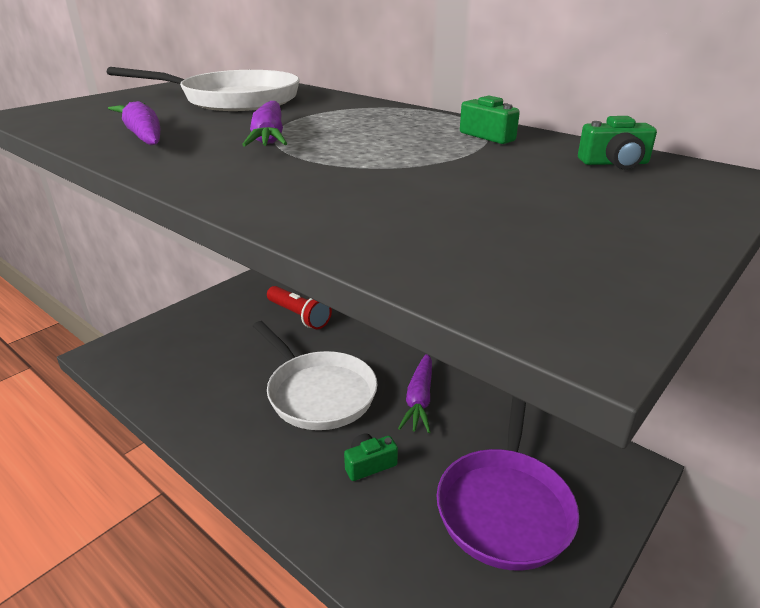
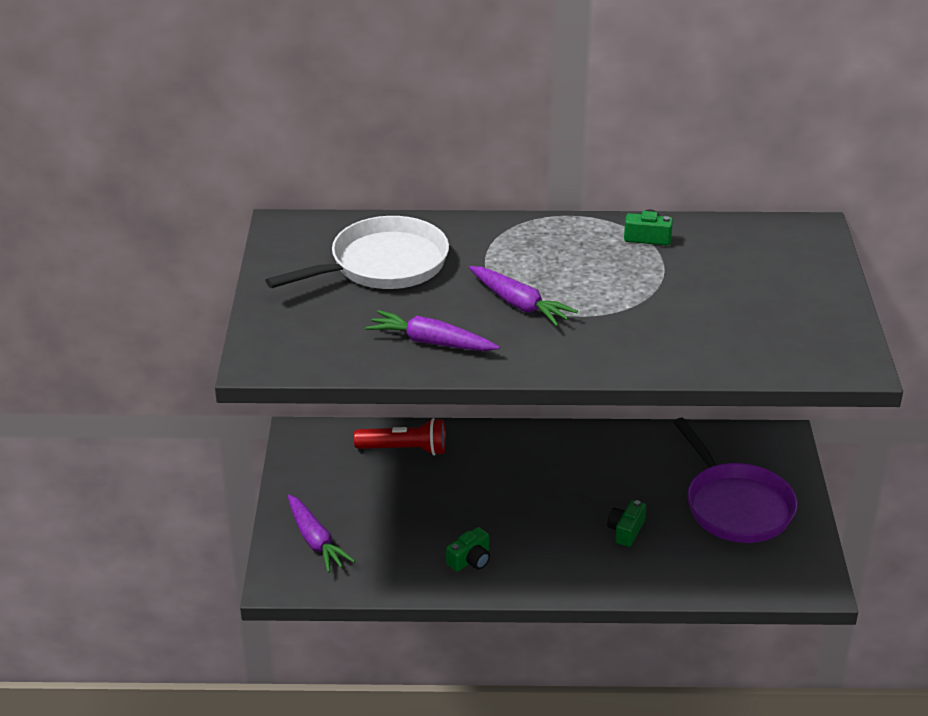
camera: 40 degrees left, 5 degrees up
(318, 392) = (521, 504): white pan -> none
(419, 399) = (602, 467): purple carrot -> purple carrot (315, 541)
(614, 163) = (750, 240): green camera -> green camera (470, 560)

